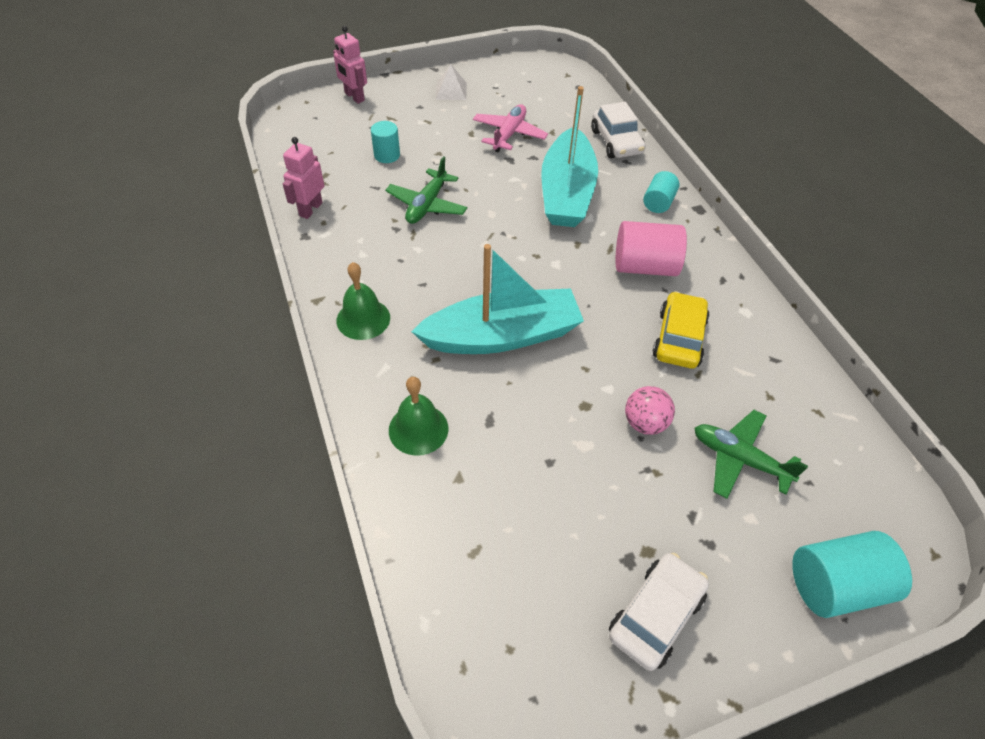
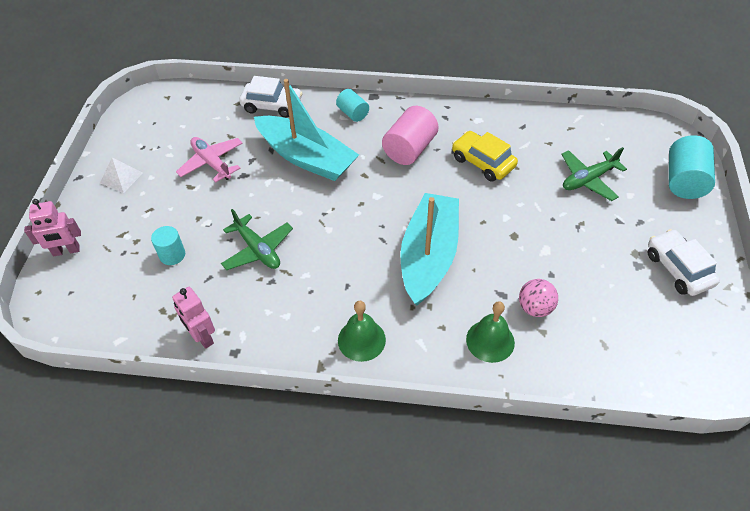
camera: 60 degrees left, 0 degrees up
(645, 423) = (542, 211): pink ball -> pink ball (535, 308)

